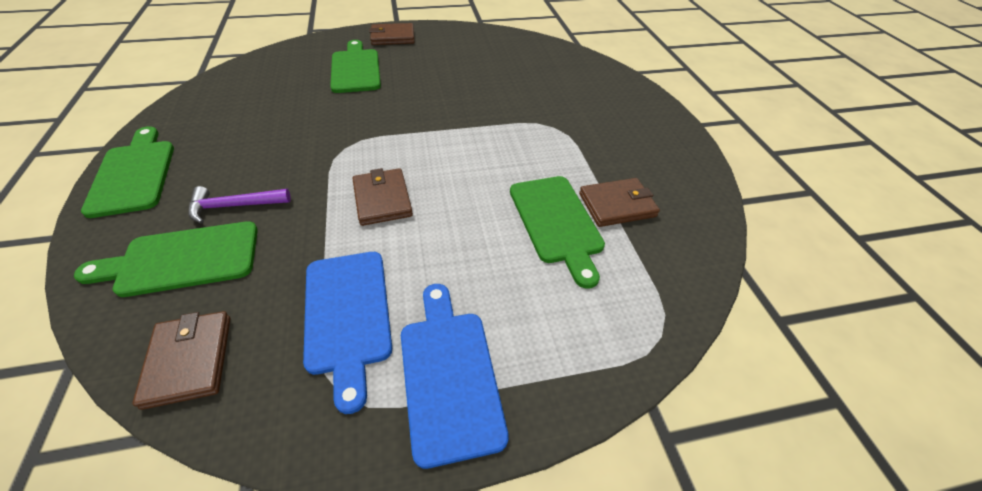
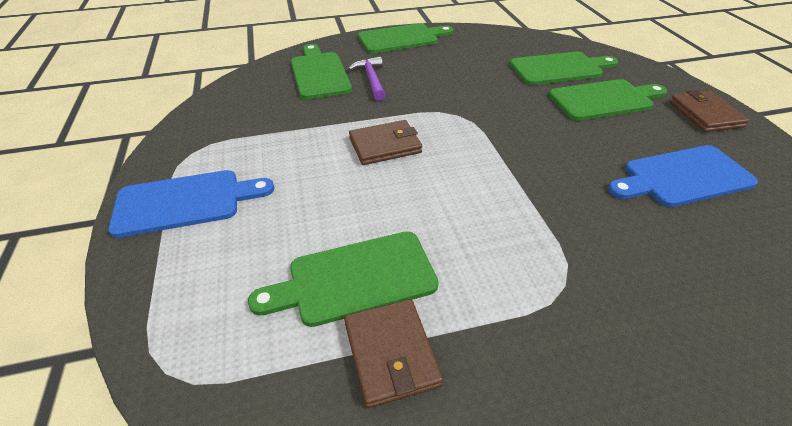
camera: 90 degrees right, 5 degrees down
(189, 360) = (238, 94): brown wallet -> none
(291, 78) = (559, 69): none -> green cutting board
(347, 315) = (255, 146): blue cutting board -> blue cutting board (682, 177)

